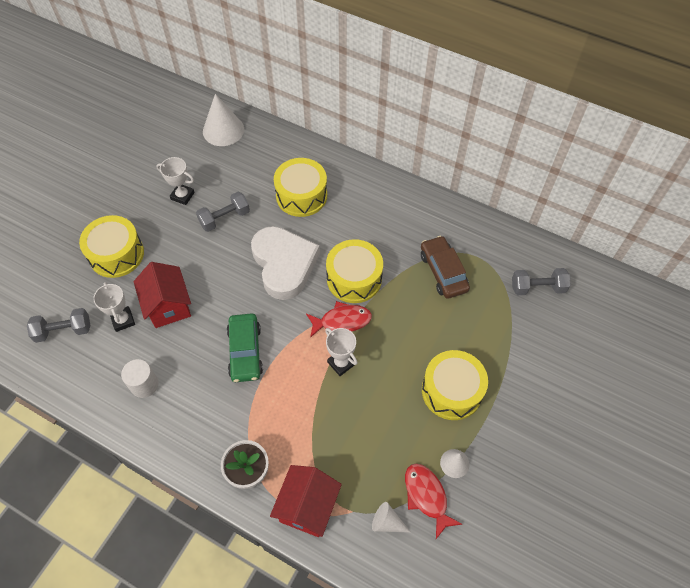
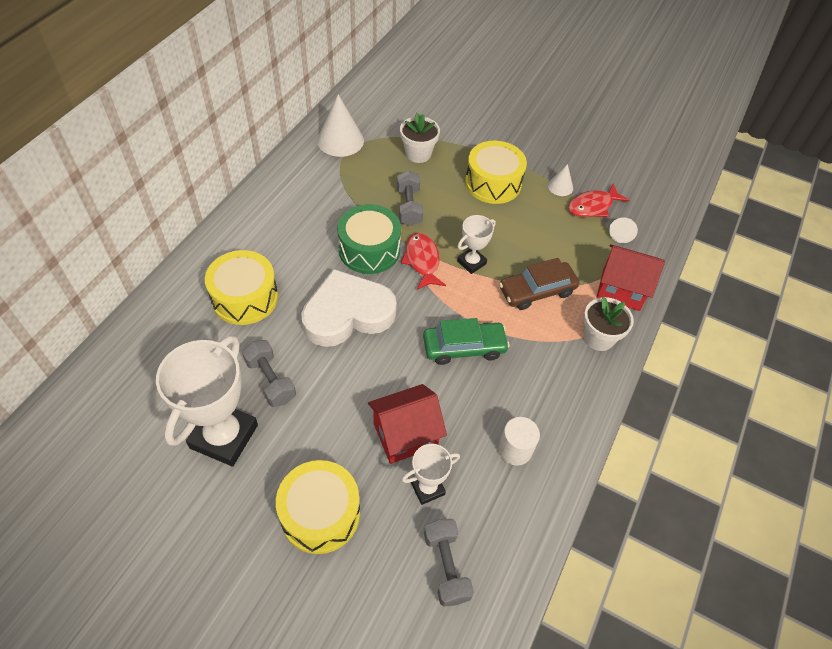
camera: 95 degrees left, 5 degrees down
(182, 196) = (224, 436): white trophy -> white trophy, size x1.94
(223, 130) = (106, 393): white cone -> white cone (340, 140)
(354, 279) = (369, 249): yellow drum -> green drum
(443, 272) = (363, 179): brown car -> brown car (537, 291)
(486, 320) = (418, 154): none -> white flower pot
(537, 288) = (383, 117): grey dumbbell -> grey dumbbell (409, 207)

